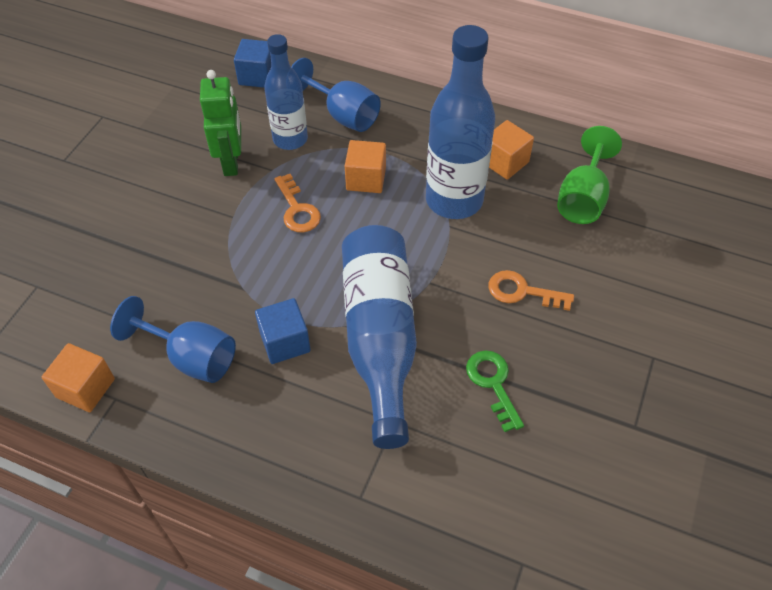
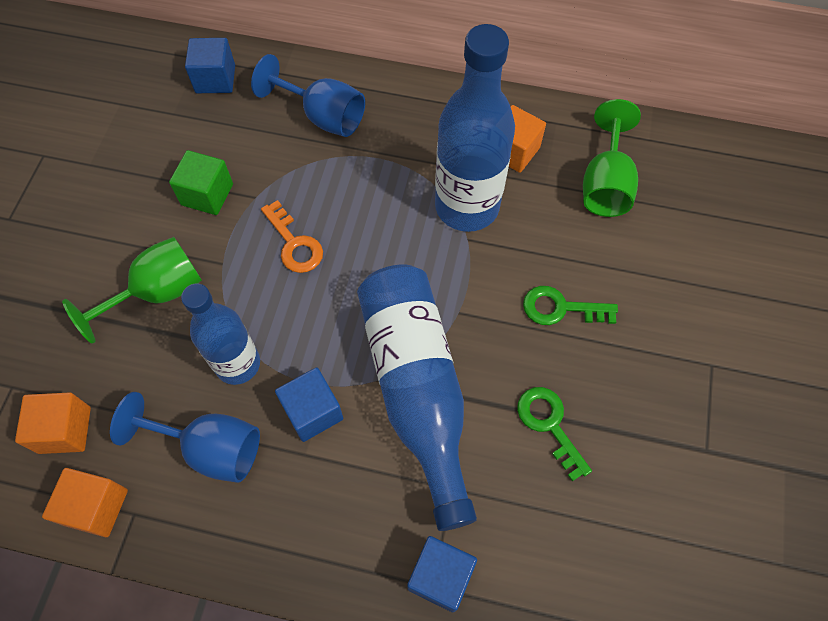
camera: 10 degrees left, 10 degrees up
(173, 232) = (157, 293): none -> green goblet
(231, 162) = (207, 194): green robot -> green cube
(290, 139) = (269, 155): blue bottle -> blue bottle (238, 364)
(366, 179) = (364, 194): orange cube -> orange cube (65, 430)
(369, 490) = (440, 576): none -> blue cube
(522, 291) = (561, 308): orange key -> green key

